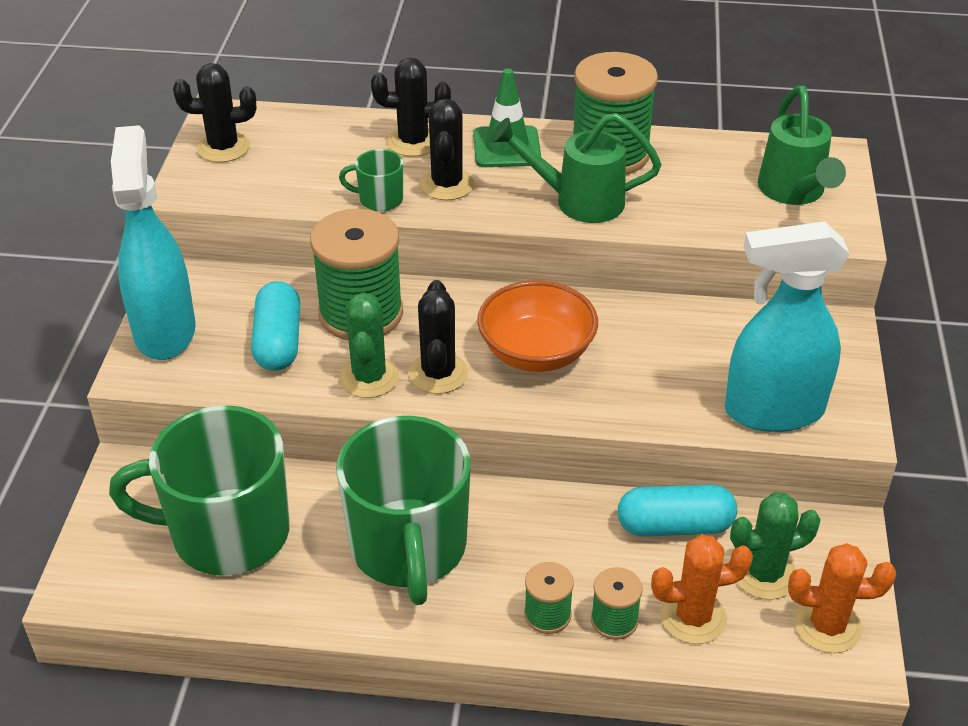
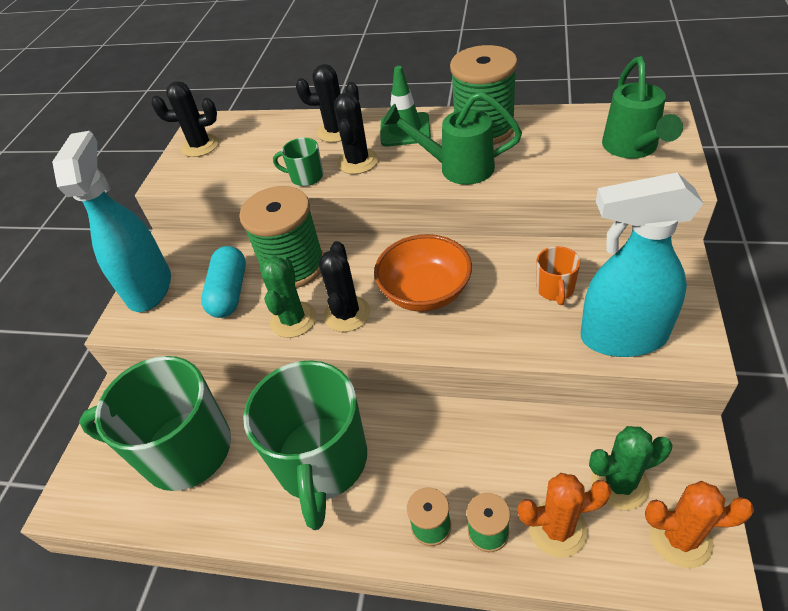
camera: 10 degrees right, 5 degrees up
(674, 526) = (540, 437): turquoise capsule -> none
(696, 356) = (555, 289): none -> orange mug

